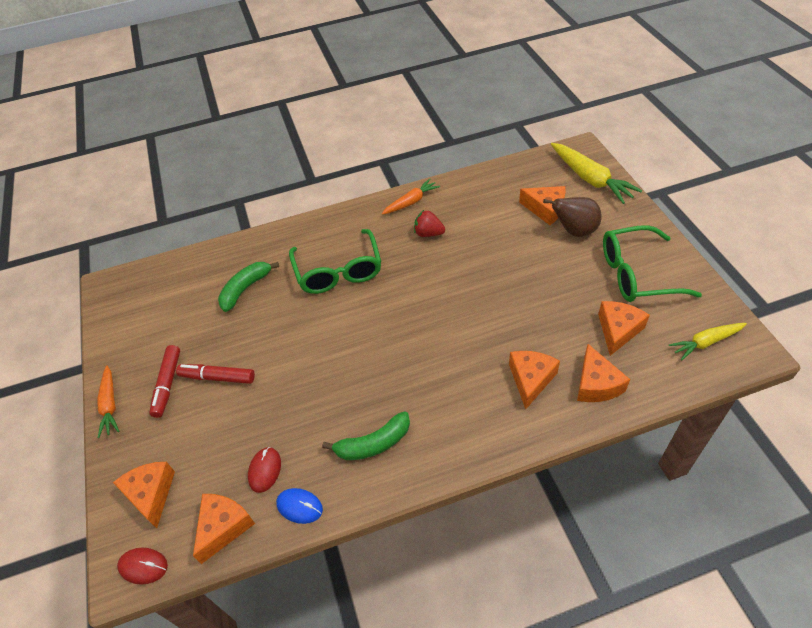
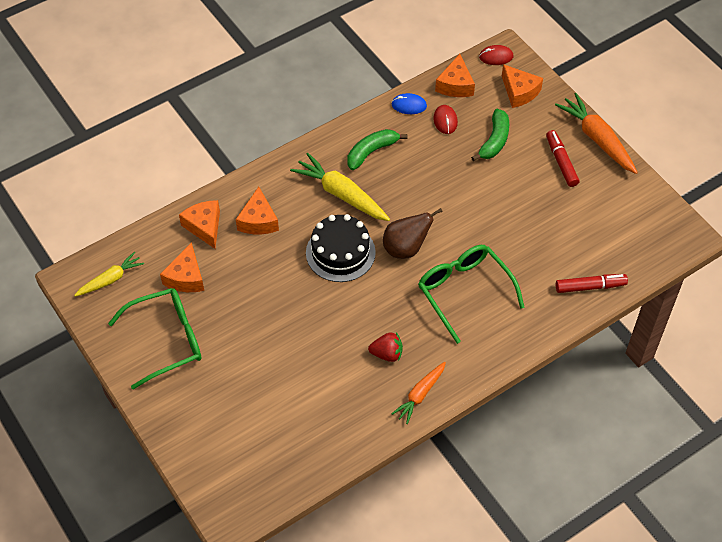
camera: 160 degrees right, 5 degrees up
(110, 405) = (597, 139): orange carrot -> orange carrot, size x1.62
(218, 377) = (522, 175): red marker -> red marker (590, 286)
(245, 289) = (547, 257): green banana -> green banana (494, 141)
(446, 328) = (340, 252): none -> black cake
(545, 209) = (264, 409): orange cheese -> none
(574, 231) = (231, 384): brown pear -> brown pear (406, 248)
(590, 179) = (215, 466): yellow carrot -> yellow carrot (341, 194)

